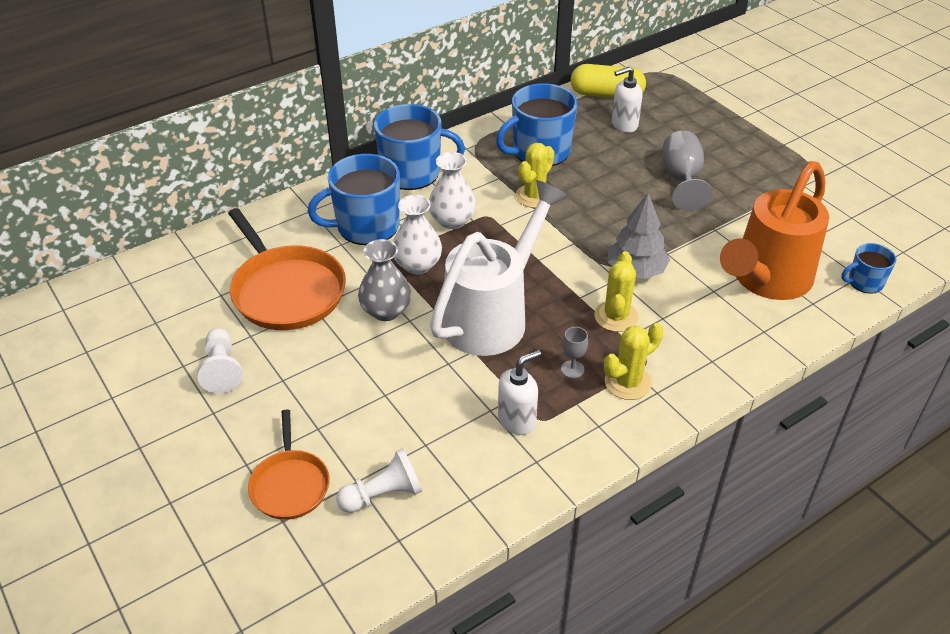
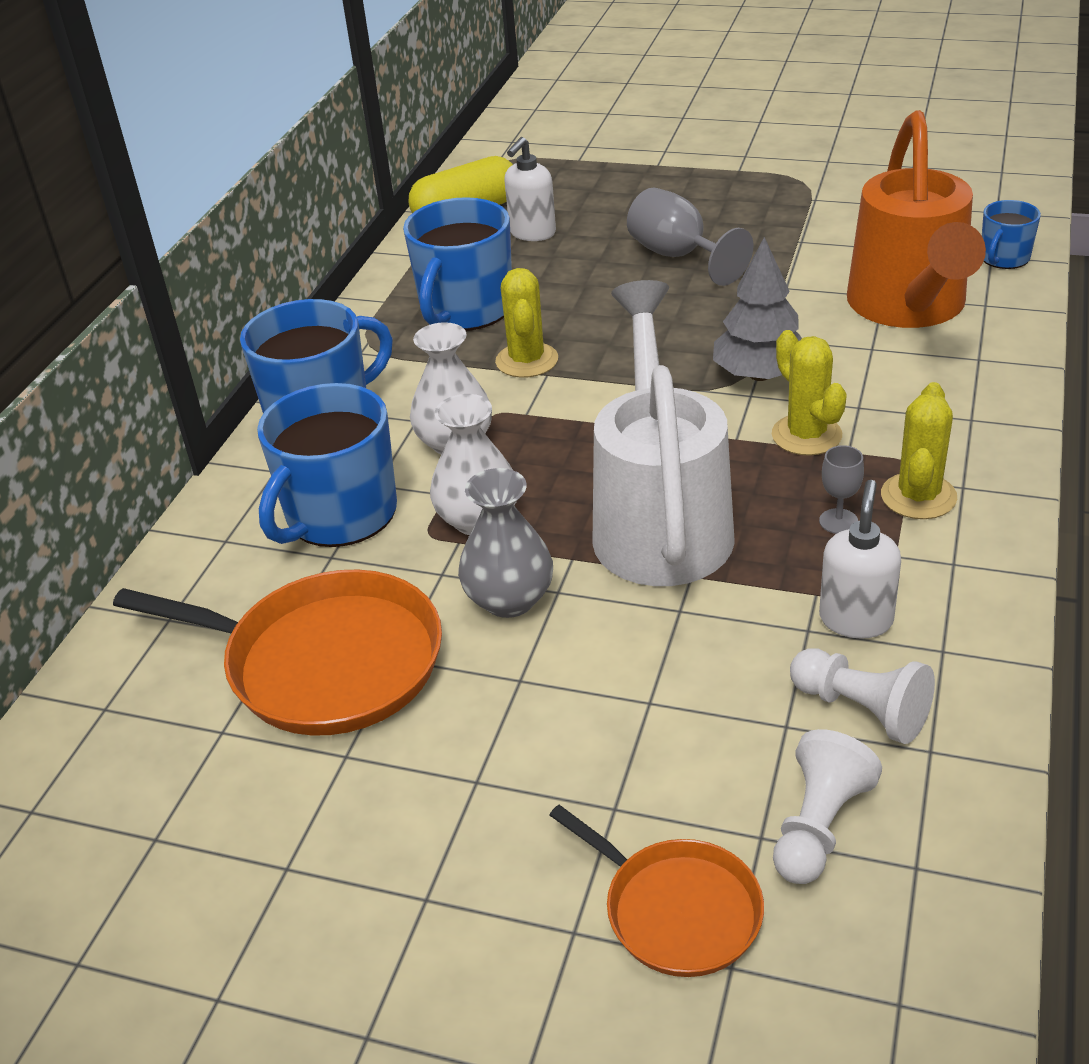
camera: 35 degrees left, 5 degrees down
(222, 369) = (361, 830): white pawn -> white pawn (861, 710)

